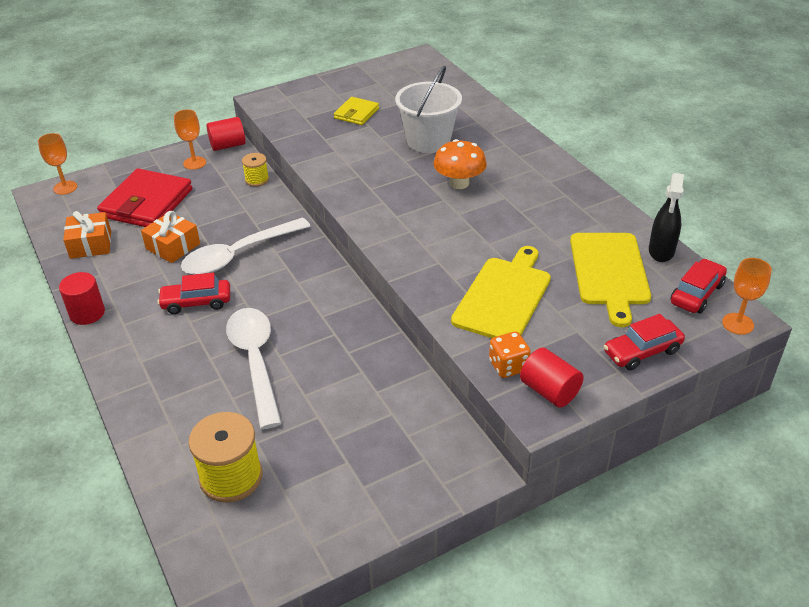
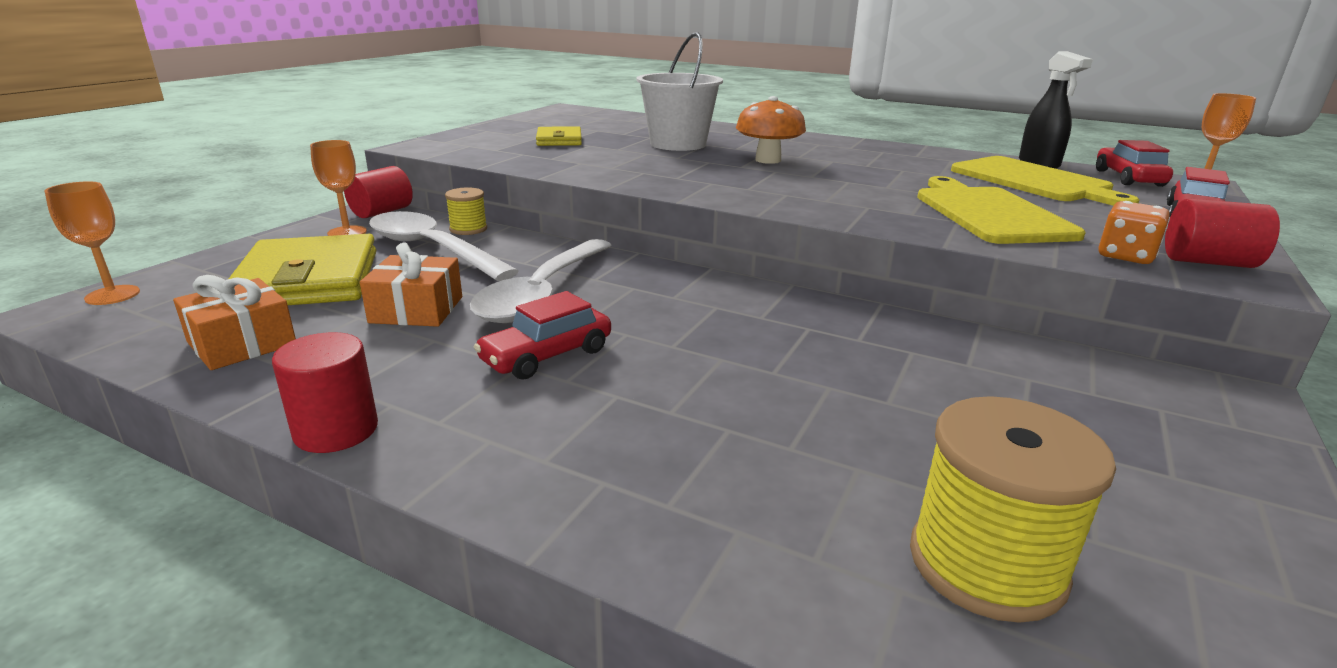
camera: 35 degrees left, 15 degrees down
(147, 203) = (309, 279): red wallet -> yellow wallet
(256, 362) = (753, 391): white spoon -> white spoon (432, 249)

